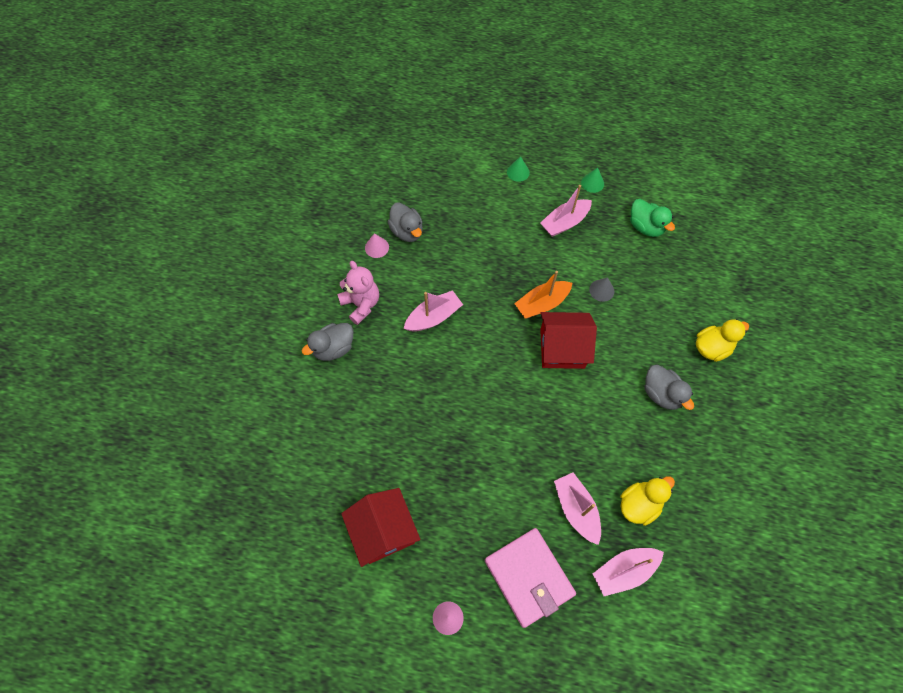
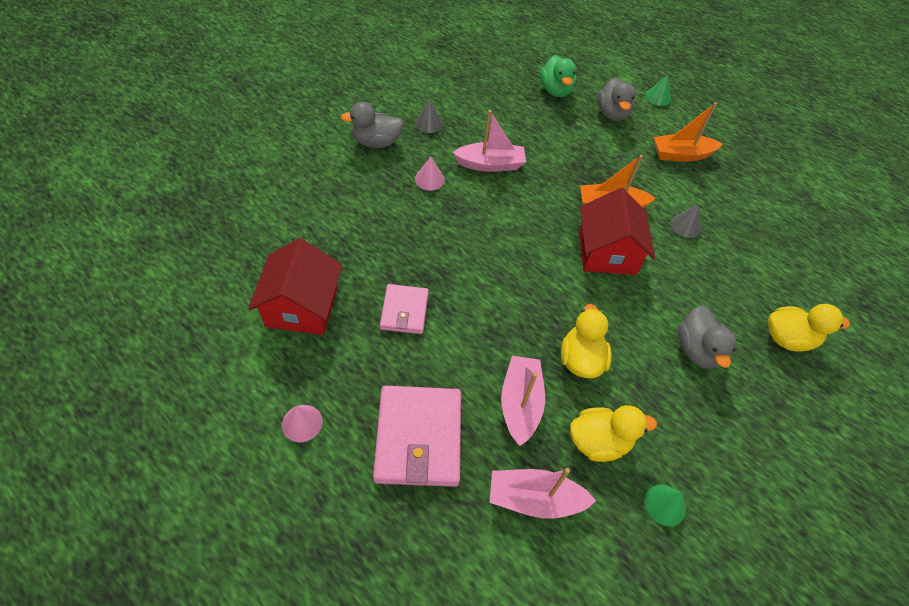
camera: 25 degrees right, 10 degrees down
(361, 304) = (428, 123): pink teddy bear -> grey cone
(377, 247) = (476, 90): pink cone -> pink cone (429, 179)
(407, 231) = (514, 92): grey duck -> grey duck (612, 114)
(456, 487) = (404, 311): none -> pink wallet
(562, 348) = (607, 252): red house -> red house turned 60 degrees clockwise
(564, 223) = (681, 155): pink boat -> orange boat
(592, 183) = (733, 138): green cone -> green cone (665, 504)
(594, 449) = (580, 359): none -> yellow duck
(645, 227) = (771, 197): green duck -> green duck (555, 90)

